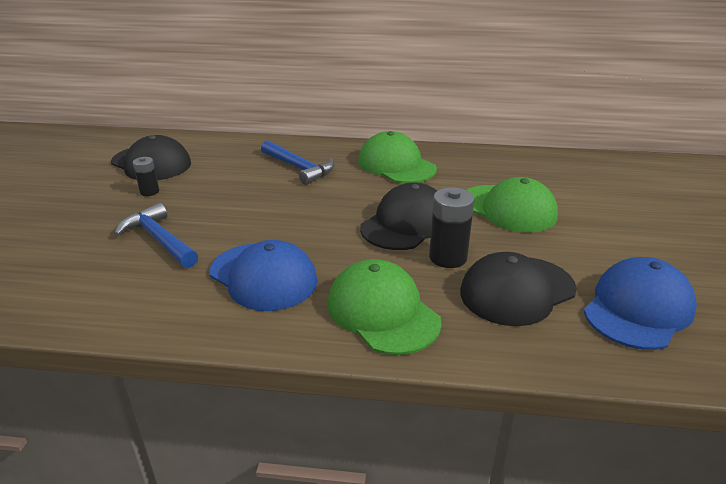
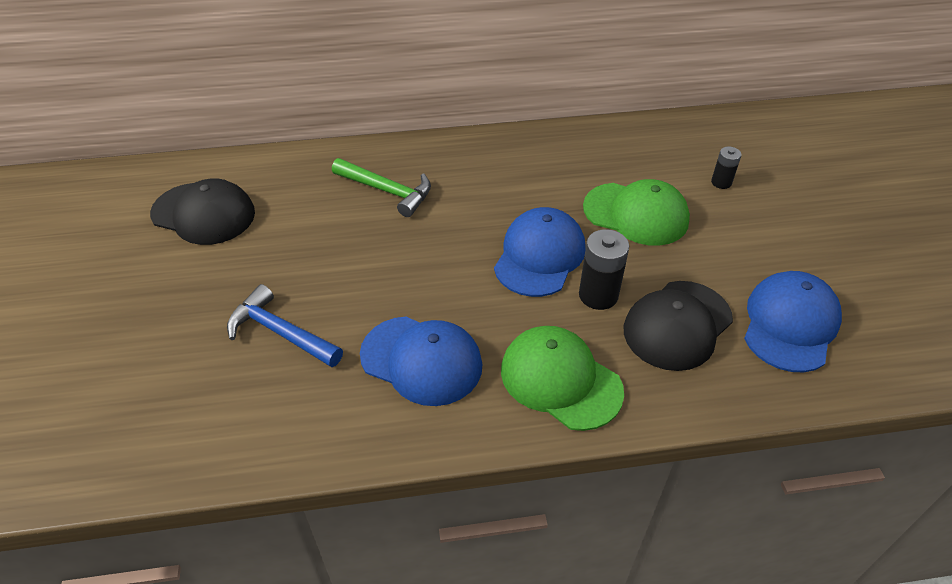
camera: 15 degrees left, 15 degrees up
(149, 192) = (228, 261): black battery -> black battery (721, 182)
(299, 168) = (387, 191): blue hammer -> green hammer
(396, 165) = (496, 167): green cap -> none
(406, 223) = (539, 256): black cap -> blue cap

